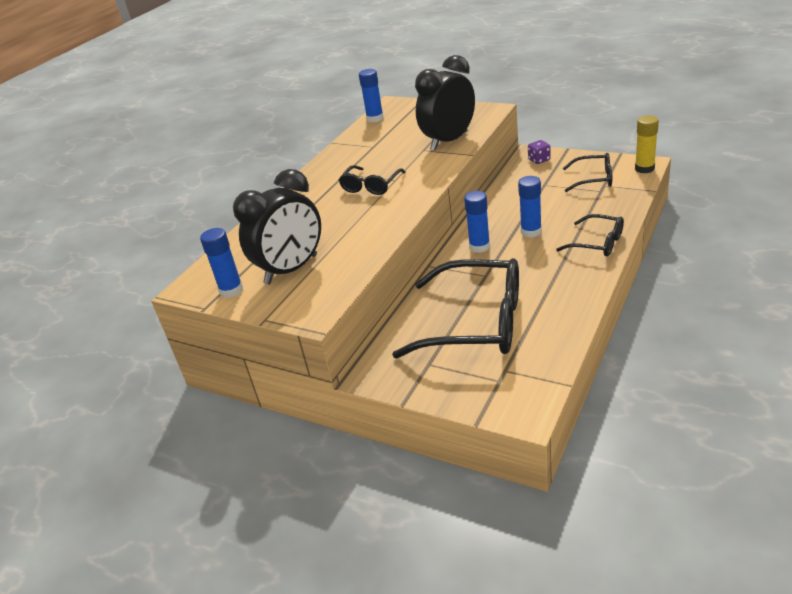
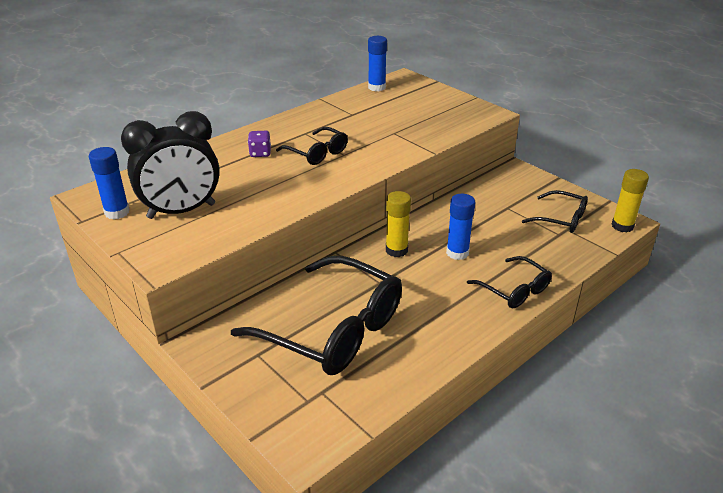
camera: 15 degrees right, 0 degrees up
(370, 186) = (317, 153): black glasses -> black glasses turned 90 degrees counterclockwise
(449, 141) = (425, 132): black clock -> none
(479, 247) = (396, 250): blue glue stick -> yellow glue stick
(539, 160) = (521, 180): purple dice -> purple dice (260, 153)

